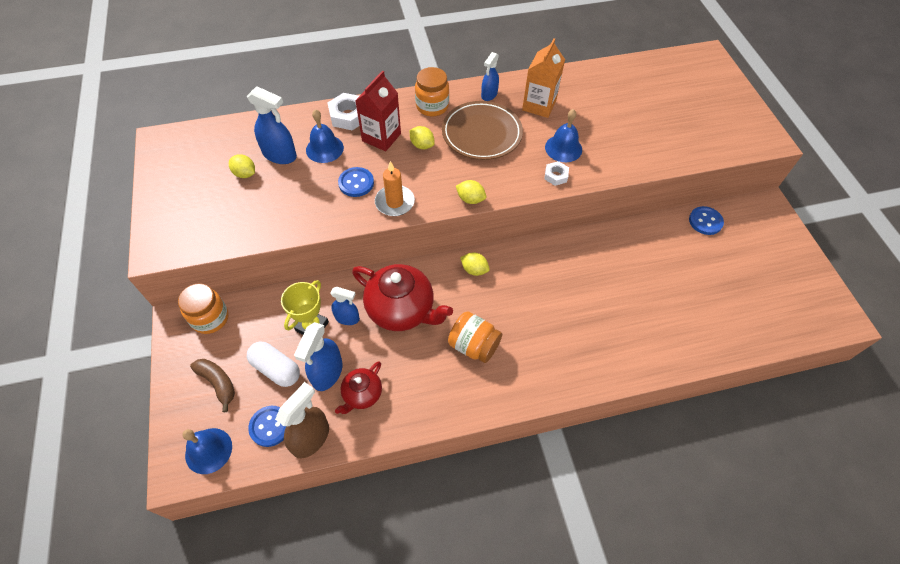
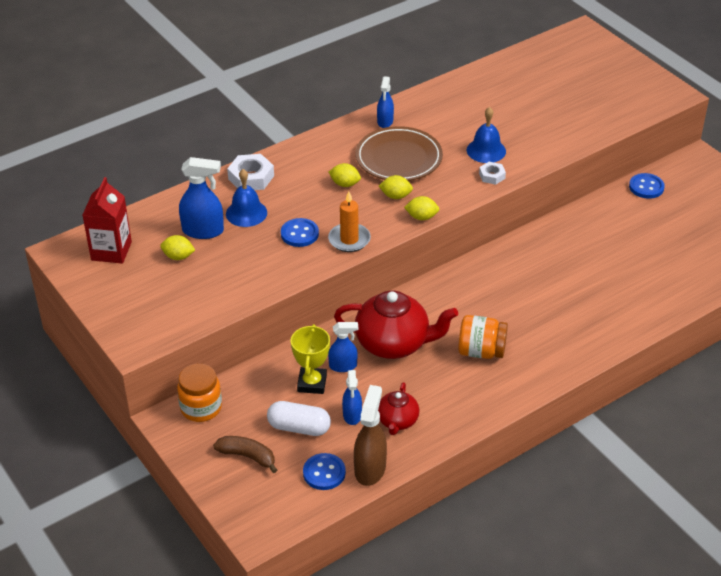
camera: 20 degrees left, 15 degrees down
(208, 450) = (276, 509): blue bell -> none
(327, 373) = (352, 415): blue spray bottle -> blue spray bottle, size x0.64
(381, 137) = (298, 188): red carton -> red carton (111, 251)
(432, 106) = (333, 147): orange jar -> none
(474, 270) = (445, 290): yellow lemon -> yellow lemon (395, 196)
(539, 105) = (441, 119): orange carton -> none

